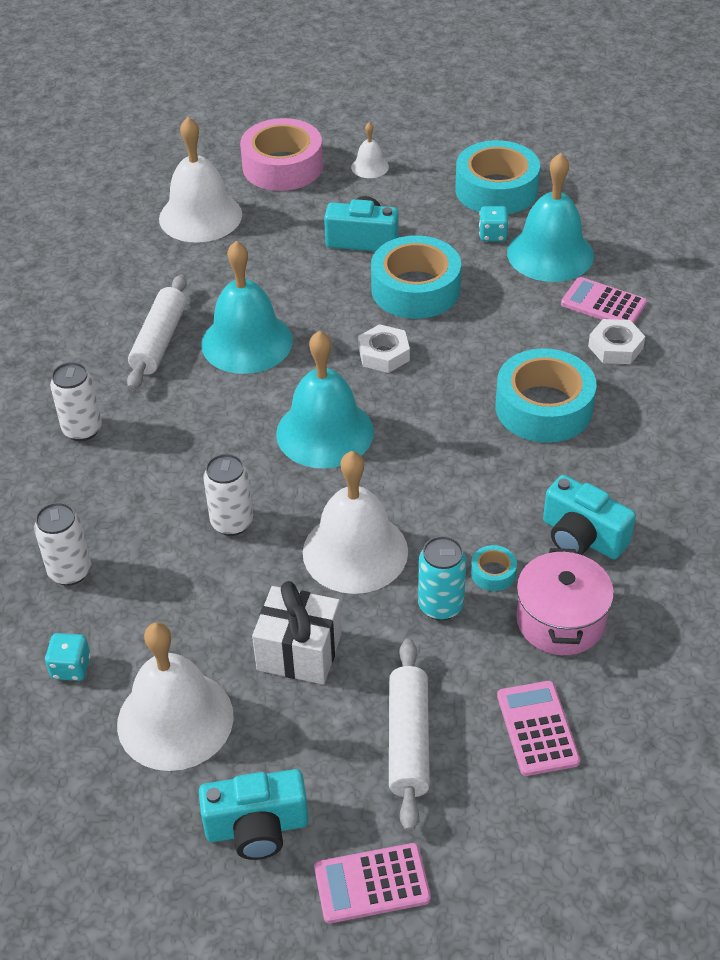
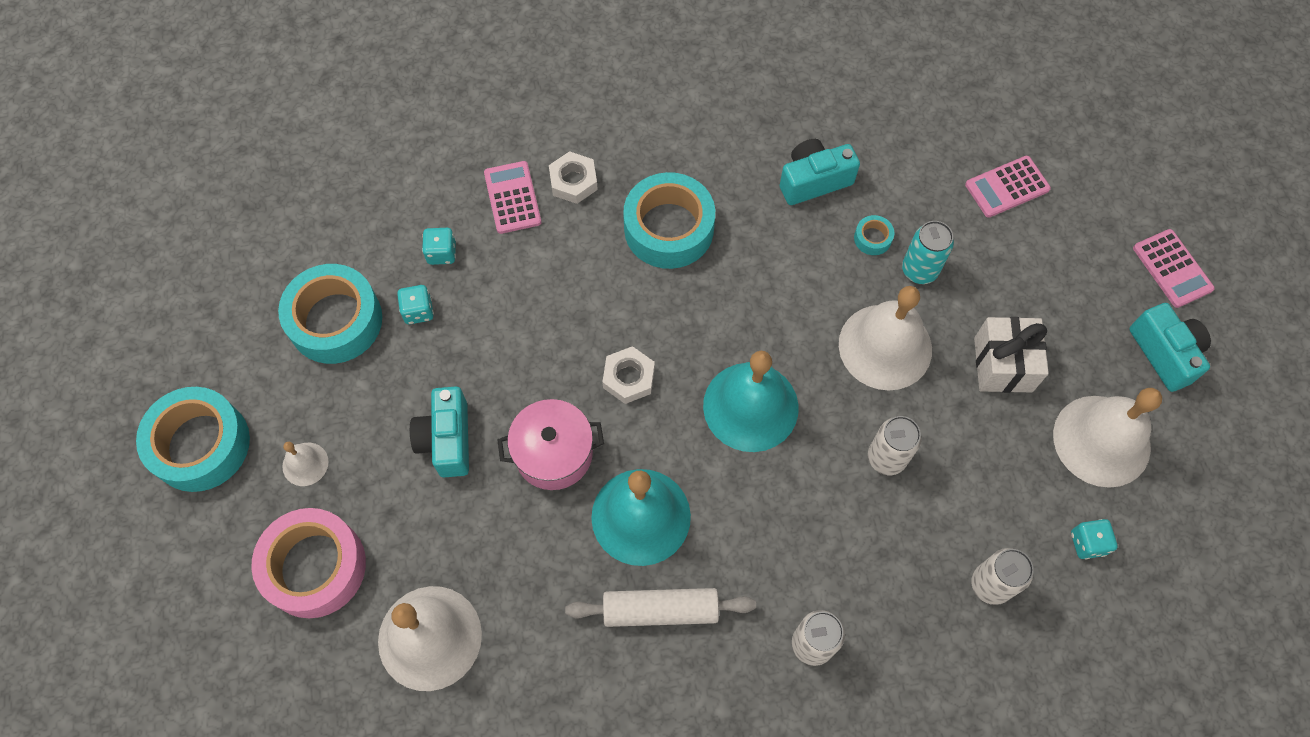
camera: 105 degrees left, 20 degrees up
(408, 741) = (1051, 269): white rolling pin -> none
(415, 289) = (522, 369): turquoise tape -> turquoise tape (200, 444)
(550, 254) = (441, 253): turquoise bell -> turquoise dice
(560, 620) = (903, 185): pink pot -> pink pot (553, 453)
(582, 537) = (814, 181): turquoise camera -> turquoise camera turned 135 degrees counterclockwise
(603, 304) = (512, 198): pink calculator -> pink calculator turned 150 degrees clockwise

